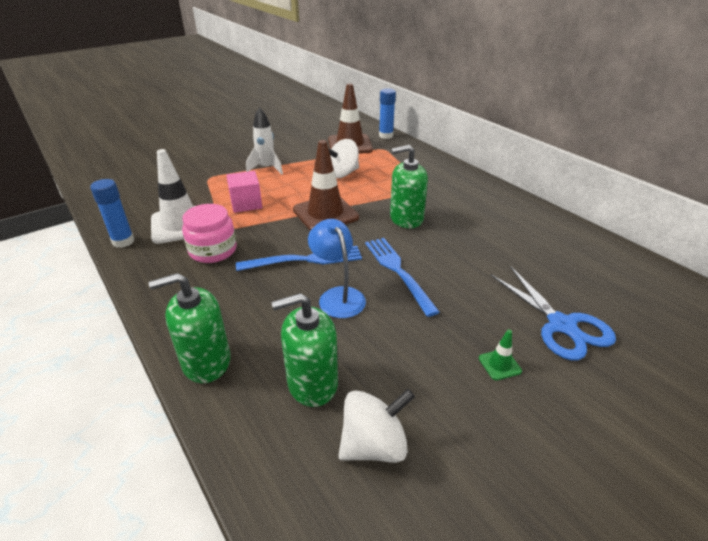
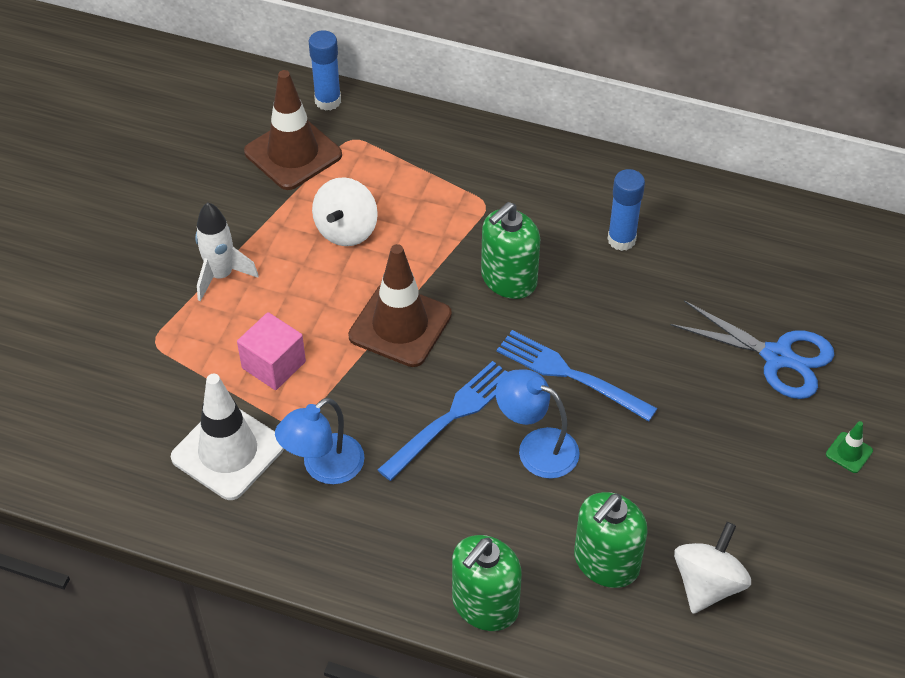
camera: 35 degrees left, 15 degrees up
(123, 241) = (187, 522): blue glue stick -> blue glue stick (621, 240)
(213, 250) = (324, 467): pink jar -> blue lamp
(499, 364) = (752, 439): green traffic cone -> green traffic cone (849, 452)

